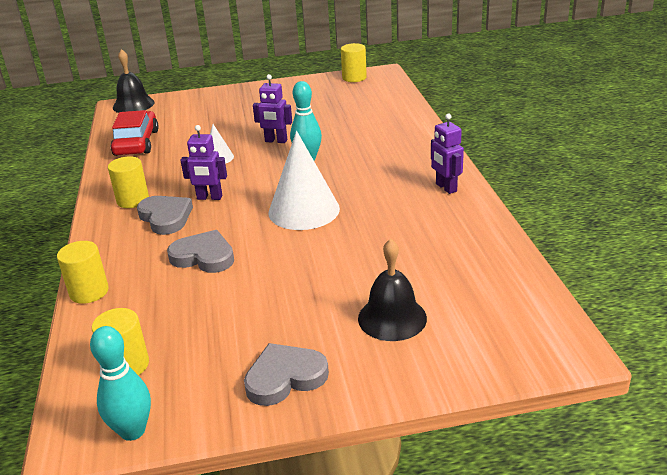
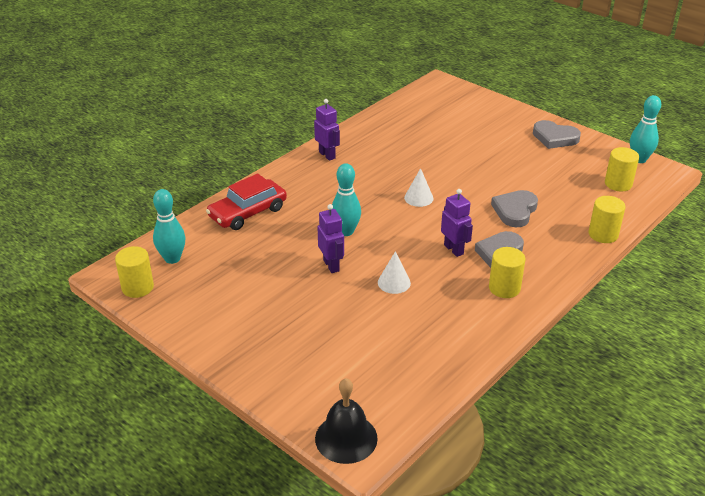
camera: 130 degrees left, 5 degrees up
(136, 143) = (423, 360): red car -> red car (247, 212)
(204, 256) = (515, 211): grey heart -> grey heart turned 45 degrees clockwise
(304, 210) = (418, 198): white cone -> white cone, size x0.50
(371, 92) = (172, 258): none -> turquoise bowling pin
(392, 318) = (477, 127): black bell -> none
(446, 188) = (327, 155): purple robot -> purple robot turned 60 degrees counterclockwise

